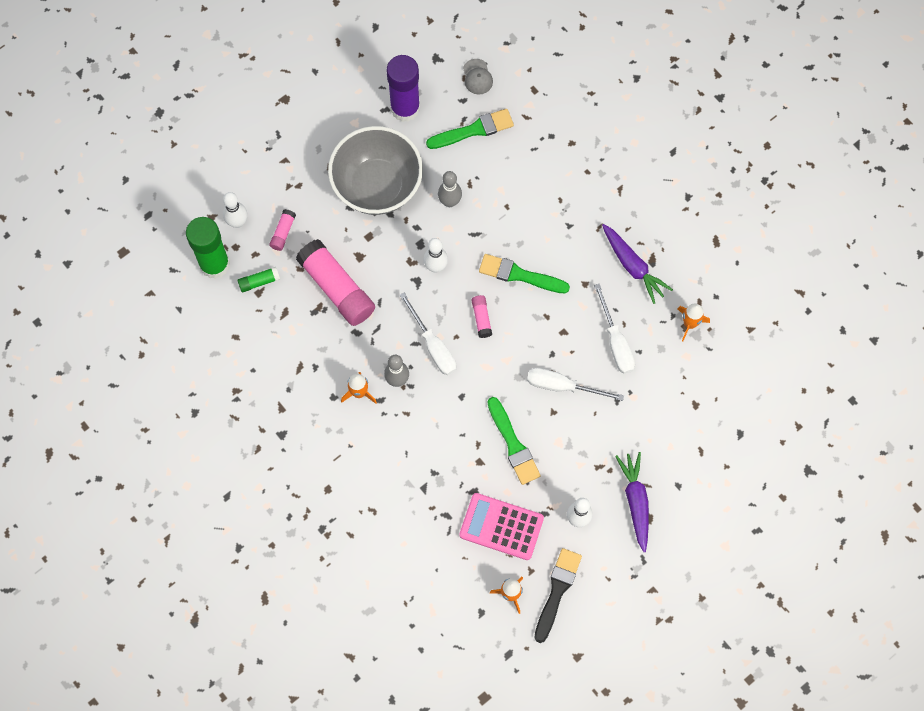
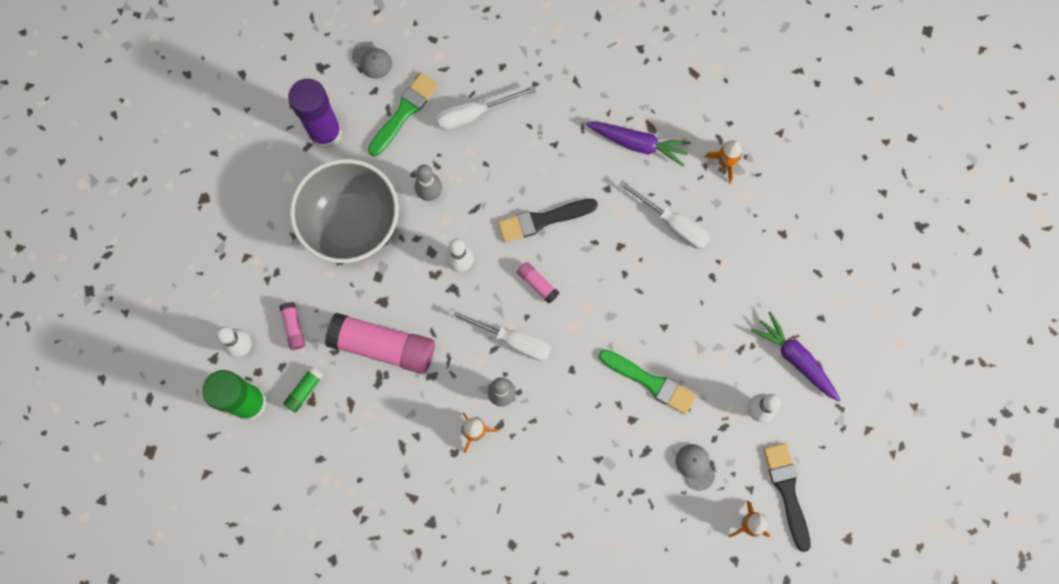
camera: 35 degrees left, 5 degrees up
(501, 526) = (695, 466): pink calculator -> grey cap
(519, 275) = (543, 220): green brush -> black brush
(562, 386) = (655, 297): white screwdriver -> white screwdriver (474, 114)

